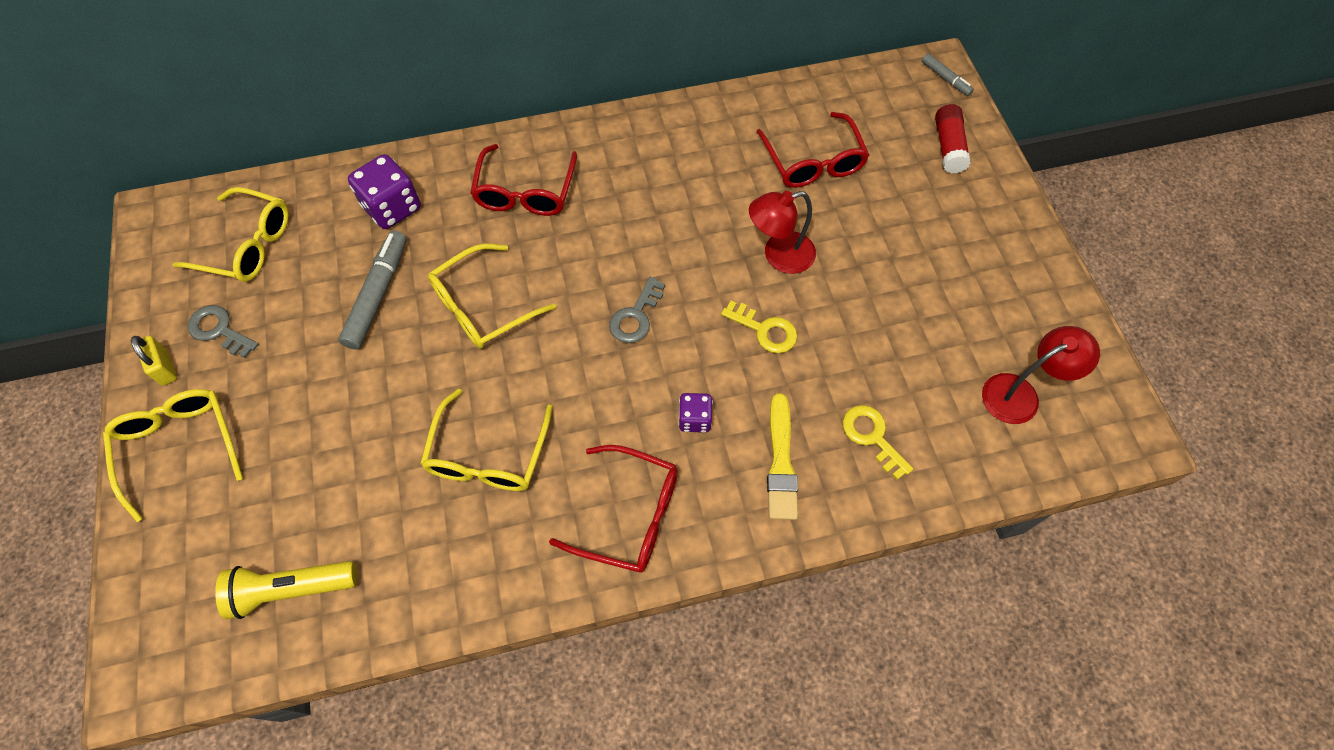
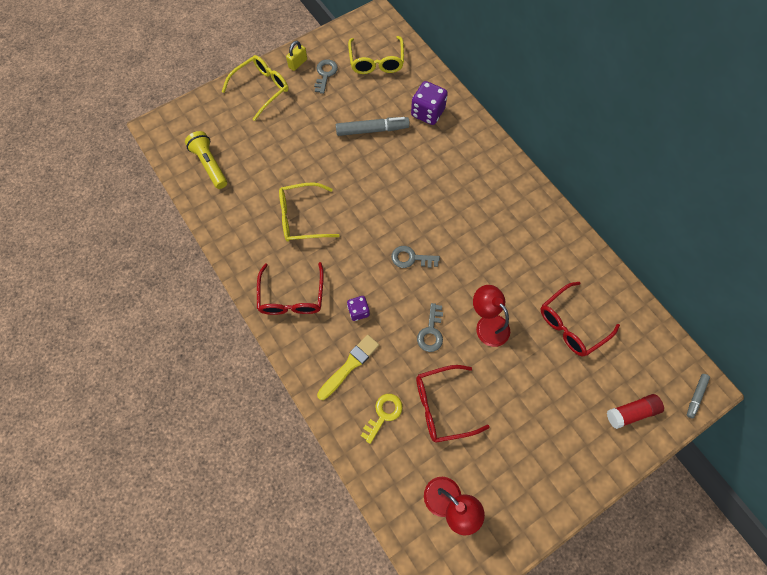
camera: 70 degrees right, 5 degrees up
(483, 306) = (385, 180): yellow glasses -> none
(525, 192) = (468, 171): red glasses -> red glasses (442, 406)
(765, 330) = (431, 332): yellow key -> grey key
(781, 461) = (349, 366): yellow brush -> yellow brush turned 150 degrees clockwise

